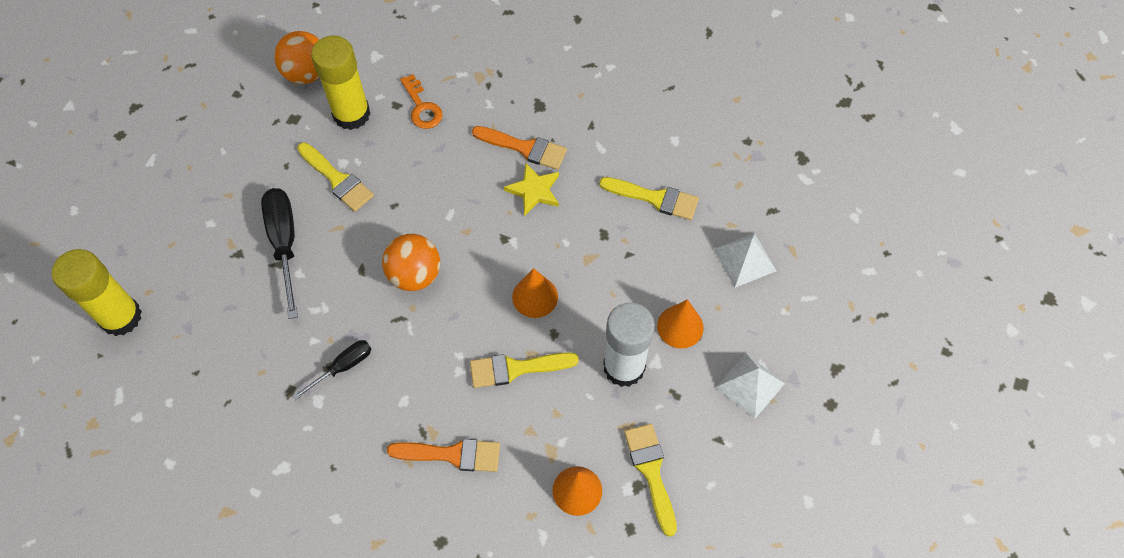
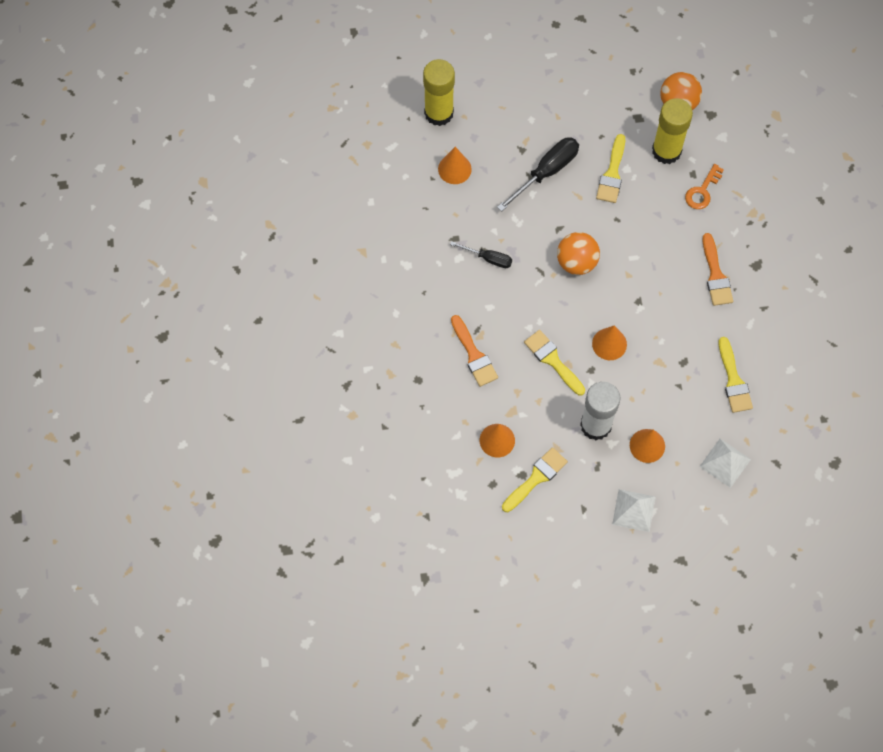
camera: 60 degrees right, 5 degrees up
(204, 340) = (454, 169): none -> orange cone
(534, 190) = (687, 299): yellow star -> none

